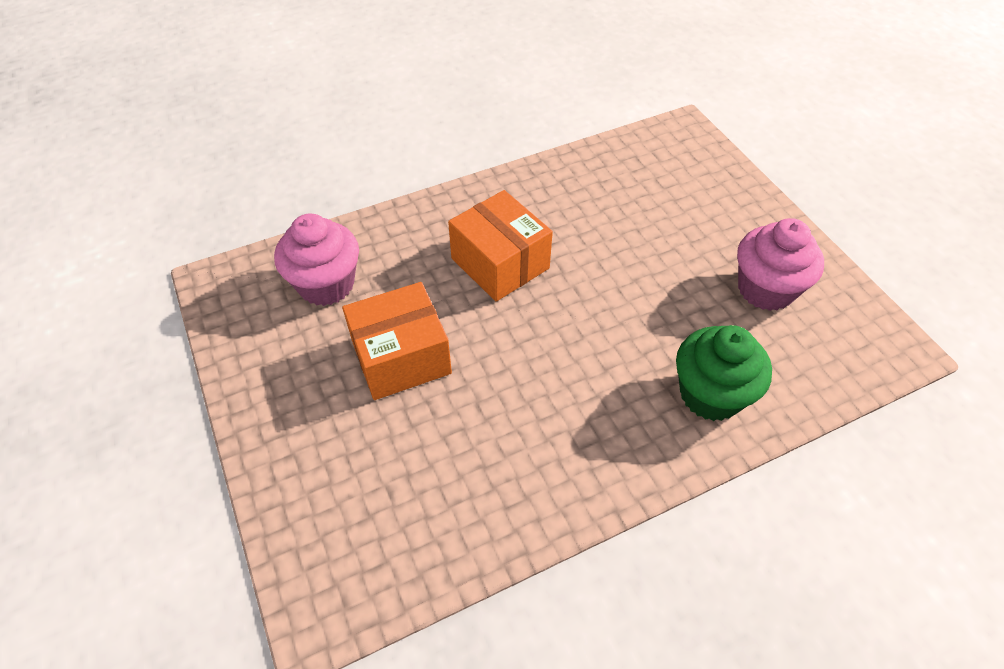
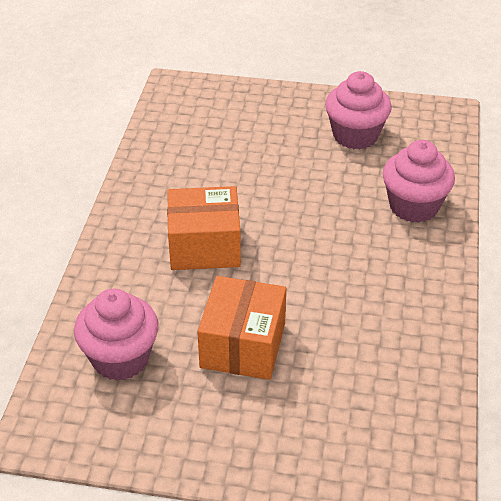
camera: 55 degrees left, 10 degrees down
(710, 394) = (413, 206): green cupcake -> pink cupcake

